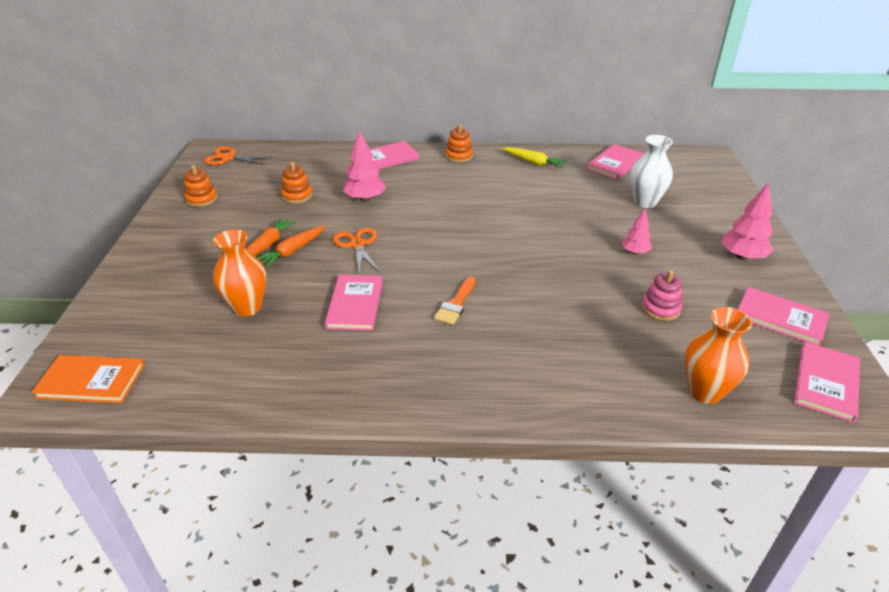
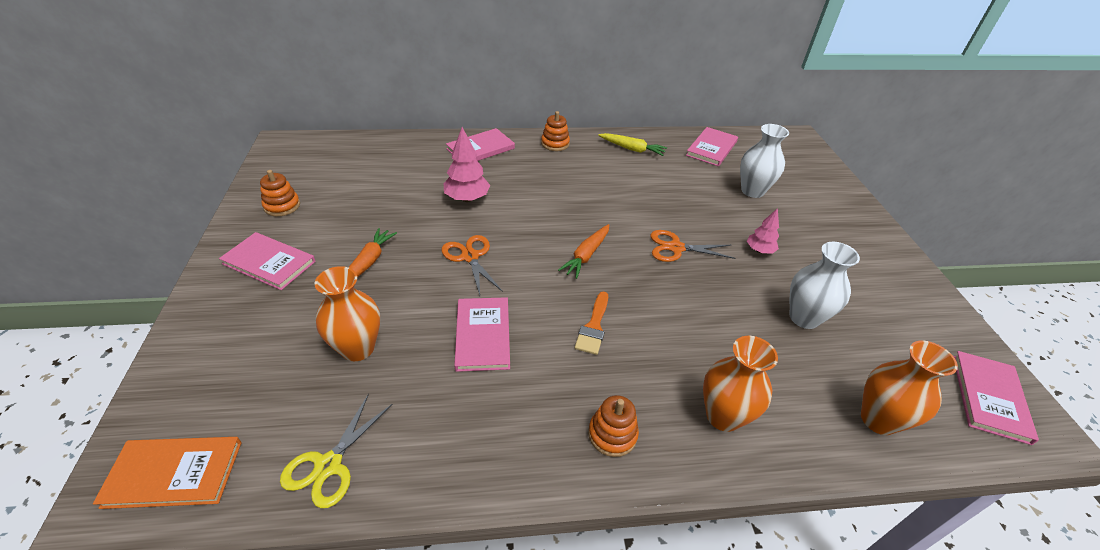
camera: 10 degrees left, 5 degrees up
(209, 385) = (328, 465): none -> yellow scissors
(228, 158) = (306, 153): orange scissors -> orange scissors (676, 248)
(292, 251) = (398, 269): orange carrot -> orange carrot (586, 255)
(297, 196) = (391, 197): orange stacking toy -> orange stacking toy (612, 434)
(556, 378) = (723, 416): none -> orange vase
(660, 308) = (804, 318): pink stacking toy -> white vase
(742, 257) = (862, 250): pink tree -> none
(780, 318) = (921, 321): pink book -> pink book (269, 263)

